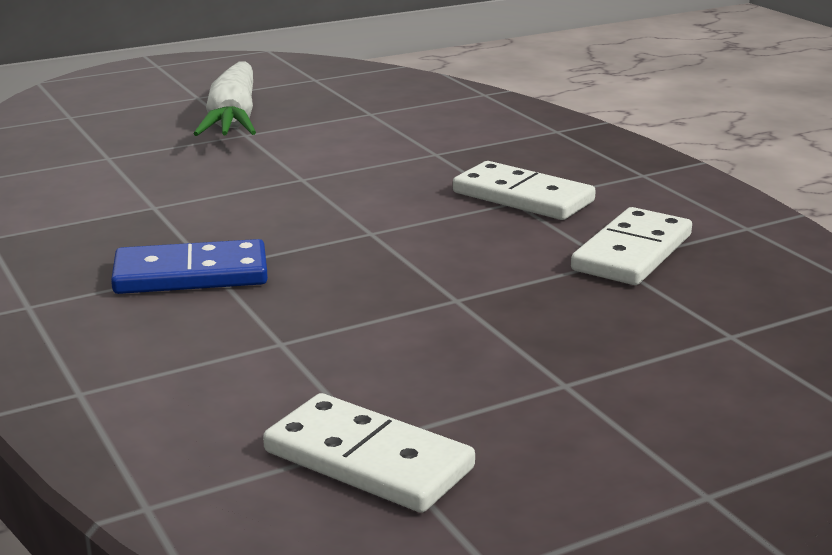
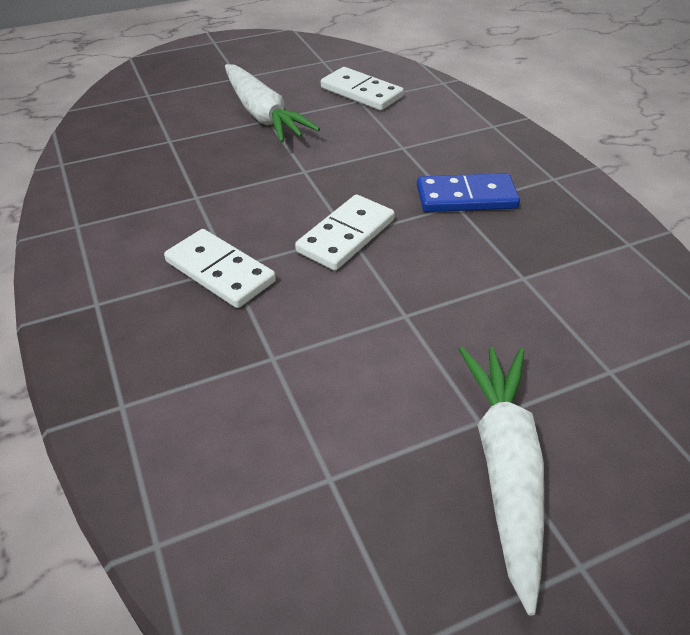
camera: 175 degrees left, 20 degrees up
(582, 391) = (262, 115): none -> white carrot
(632, 253) = (177, 202): white domino -> white domino (346, 235)

